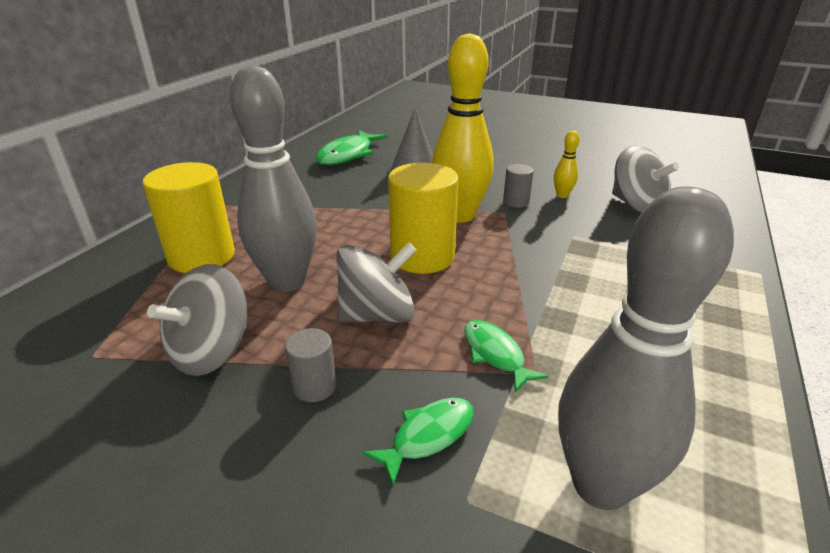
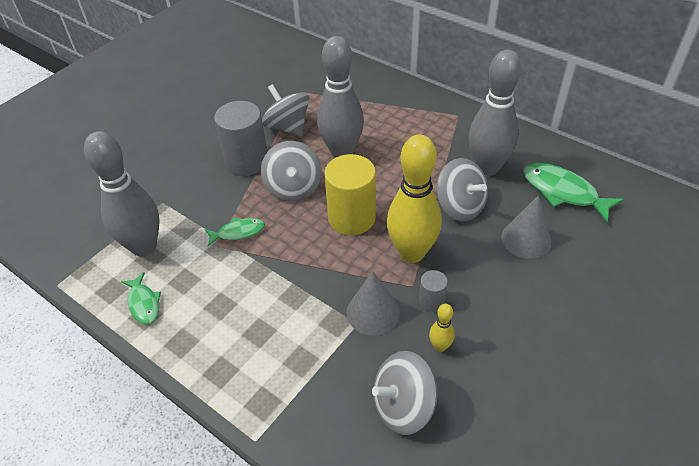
camera: 105 degrees right, 15 degrees up
(201, 256) = (383, 116): yellow cylinder -> none
(314, 386) = (247, 161): grey cylinder -> grey cylinder, size x2.07
(316, 186) = (487, 167): none -> grey bowling pin
(381, 196) = (460, 206): none -> grey spinning top
(428, 436) = (198, 196): green fish -> green fish (143, 303)
(552, 228) = (373, 312): none -> grey cone

